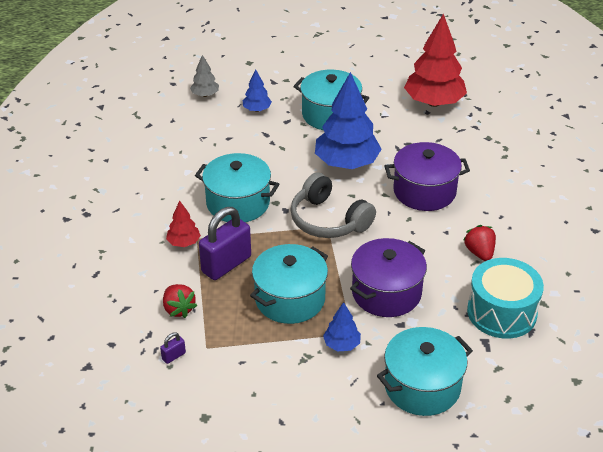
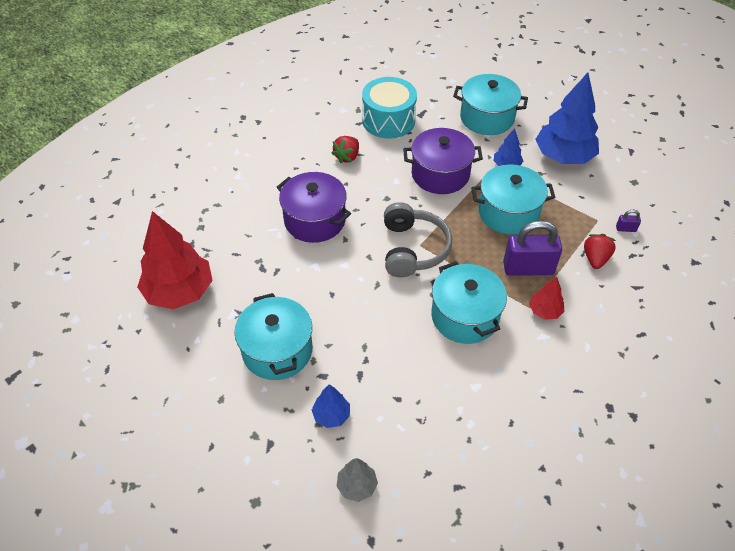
camera: 135 degrees left, 10 degrees up
(347, 163) = (334, 287): blue tree -> blue tree (563, 156)

